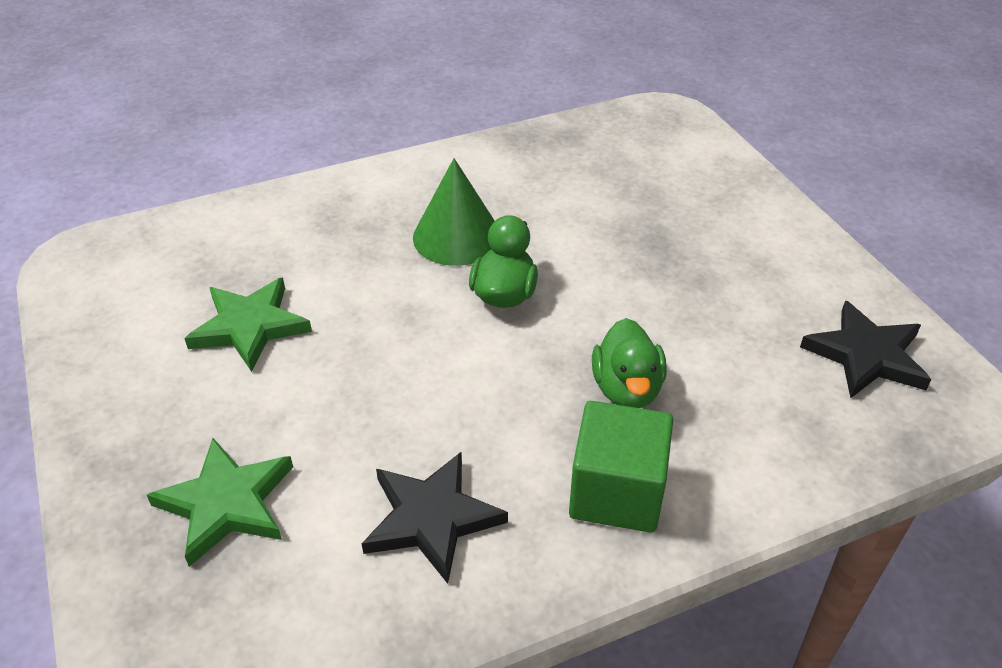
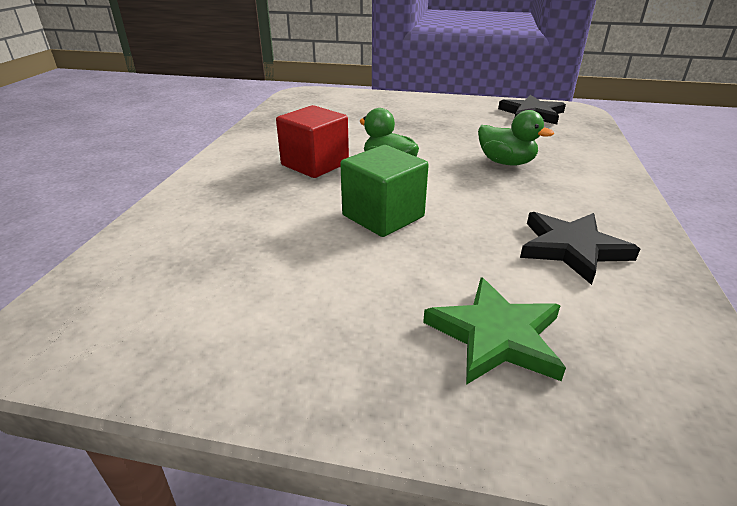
camera: 55 degrees left, 10 degrees down
(250, 326) = (294, 263): green star -> none
(457, 236) = (315, 164): green cone -> red cube
(617, 492) = (585, 188): green cube -> green cube (383, 216)

